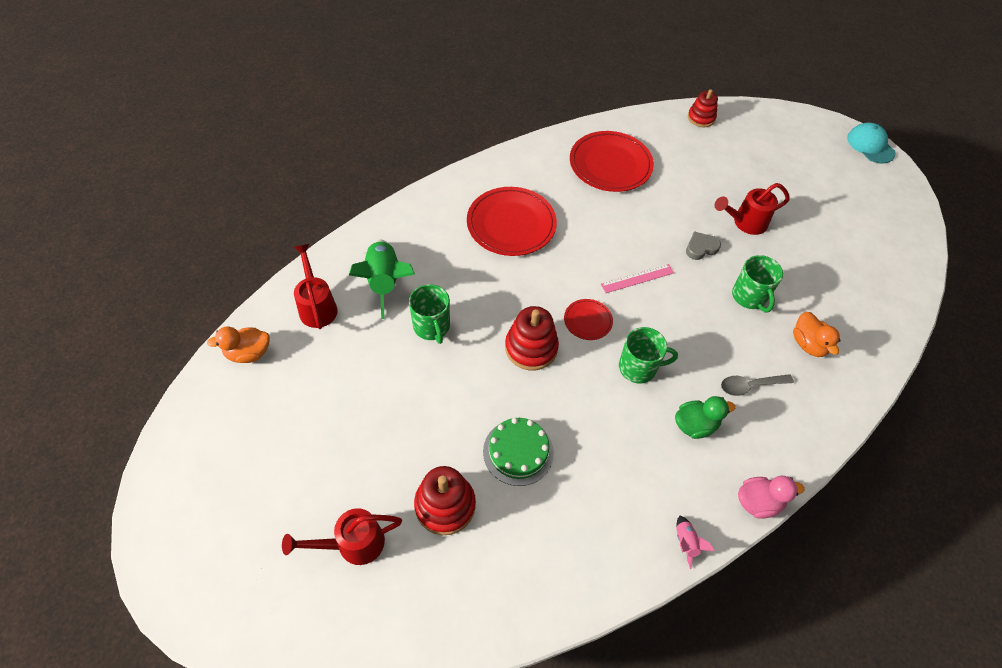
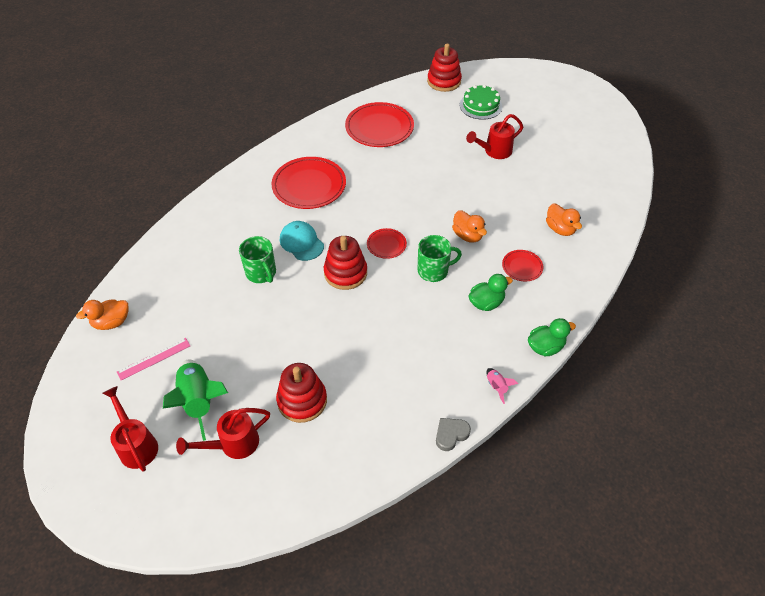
camera: 10 degrees left, 5 degrees down
(317, 306) = (162, 276): red watering can -> red watering can (136, 444)
(384, 282) = (214, 247): green rocket -> green rocket (199, 401)
(518, 452) = (352, 350): green cake -> green cake (480, 105)
(637, 278) = (419, 207): pink ruler -> pink ruler (154, 359)
(690, 329) = (467, 235): none -> orange duck
(701, 118) = (444, 81): red stacking toy -> red stacking toy, size x1.50
(701, 248) = (464, 176): grey heart -> grey heart (451, 434)
(749, 297) = (508, 204): green mug -> none
(750, 386) = (522, 267): grey spoon -> red plate
(758, 502) = (545, 347): pink duck -> green duck
(870, 145) = (578, 79): turquoise cap -> turquoise cap (301, 242)

